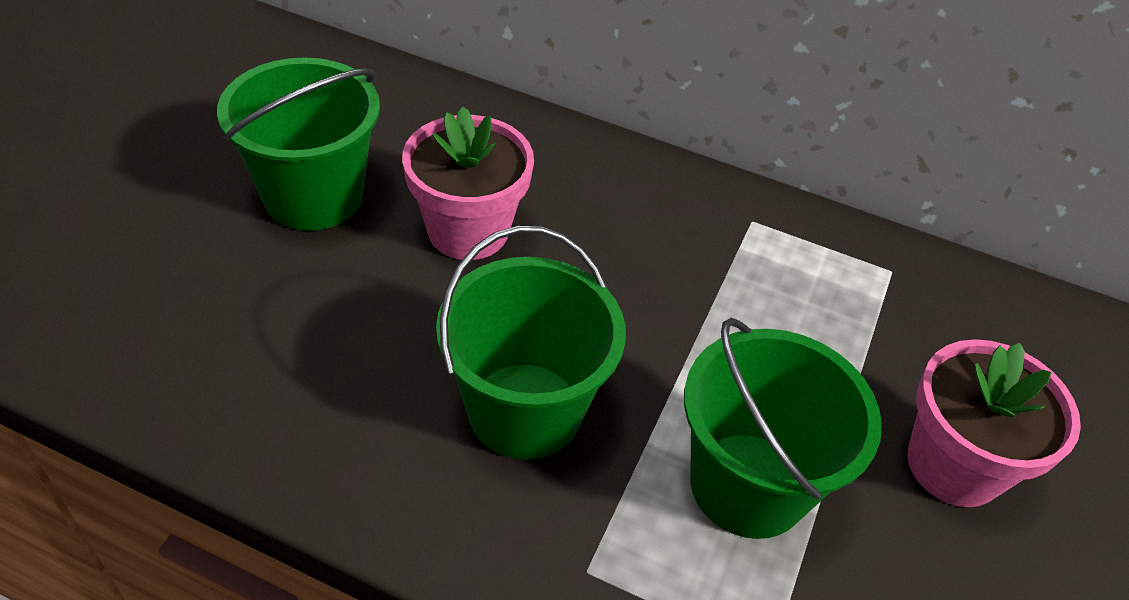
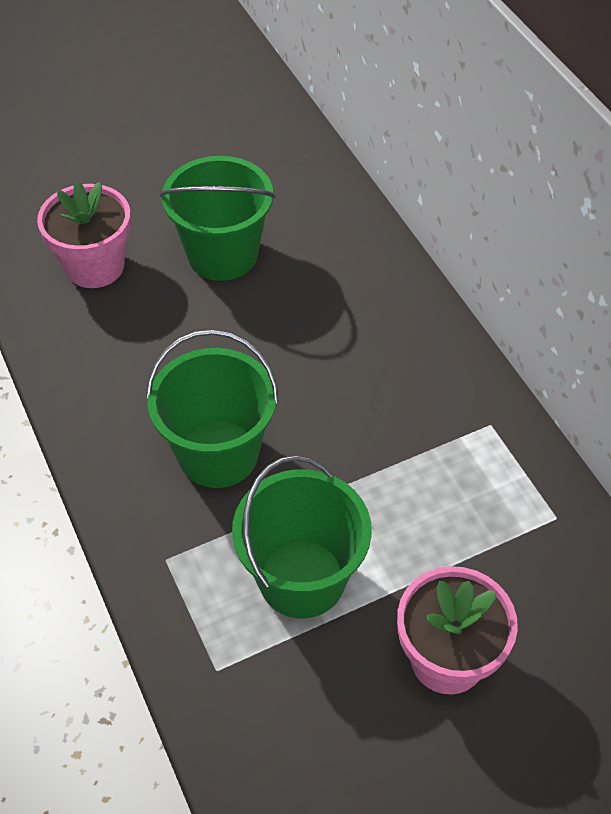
camera: 45 degrees right, 5 degrees up
(468, 230) = (292, 326): pink flower pot -> pink flower pot (95, 266)

